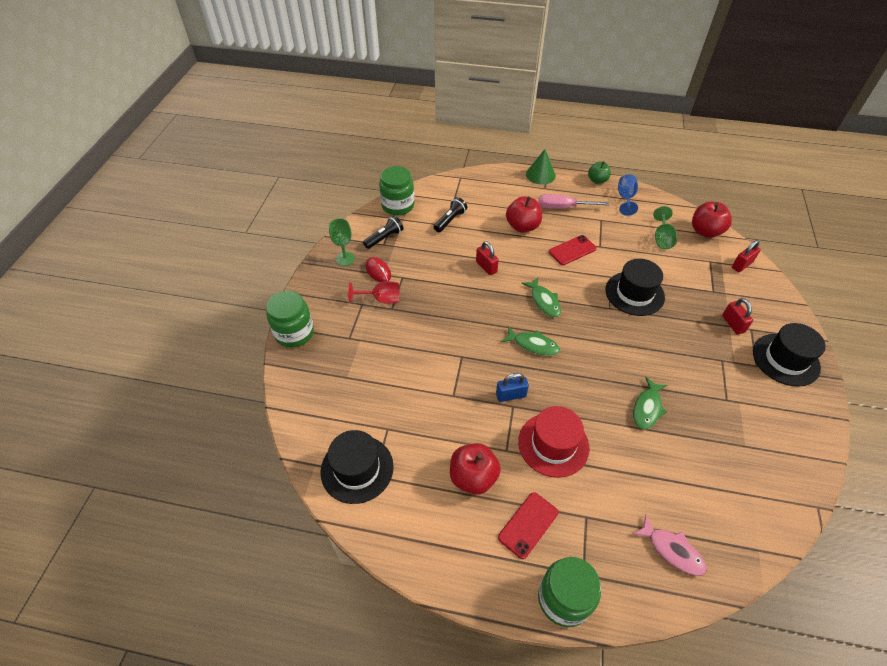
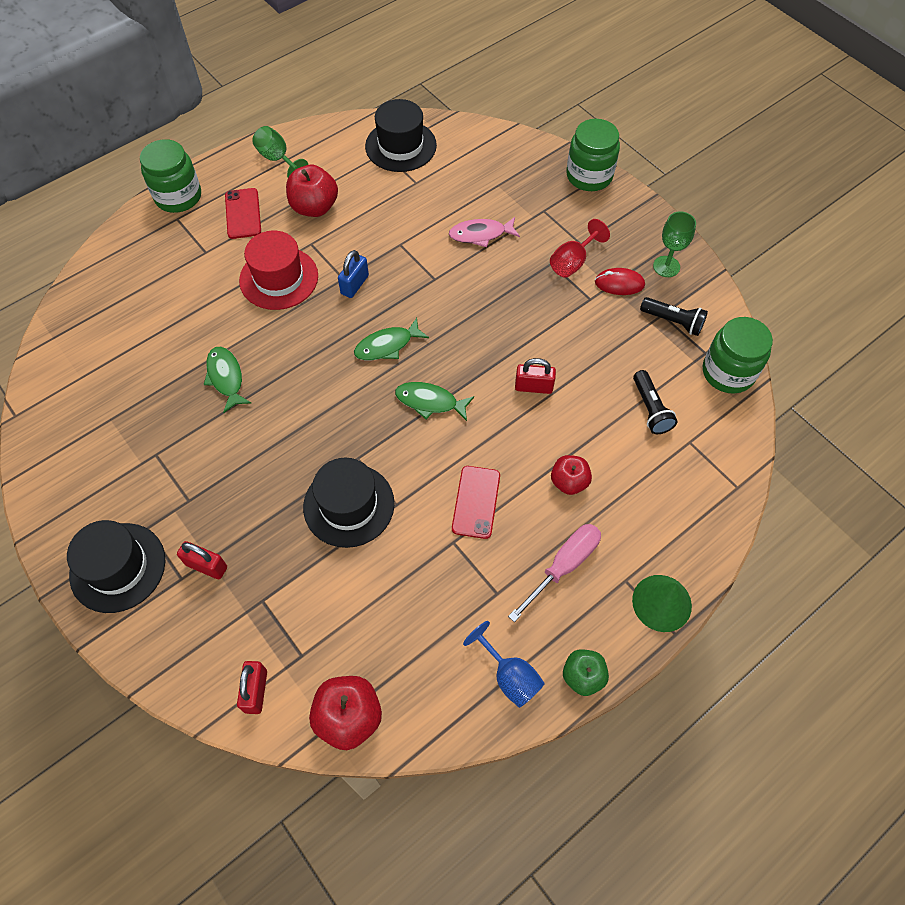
camera: 130 degrees right, 10 degrees up
(384, 238) = (673, 321): black flashlight -> black flashlight turned 60 degrees counterclockwise
(522, 226) = (569, 482): red apple -> red apple, size x0.66
(662, 238) = (393, 638): green goblet -> green goblet (278, 159)
(672, 550) = (122, 283): pink fish -> pink fish (480, 234)

